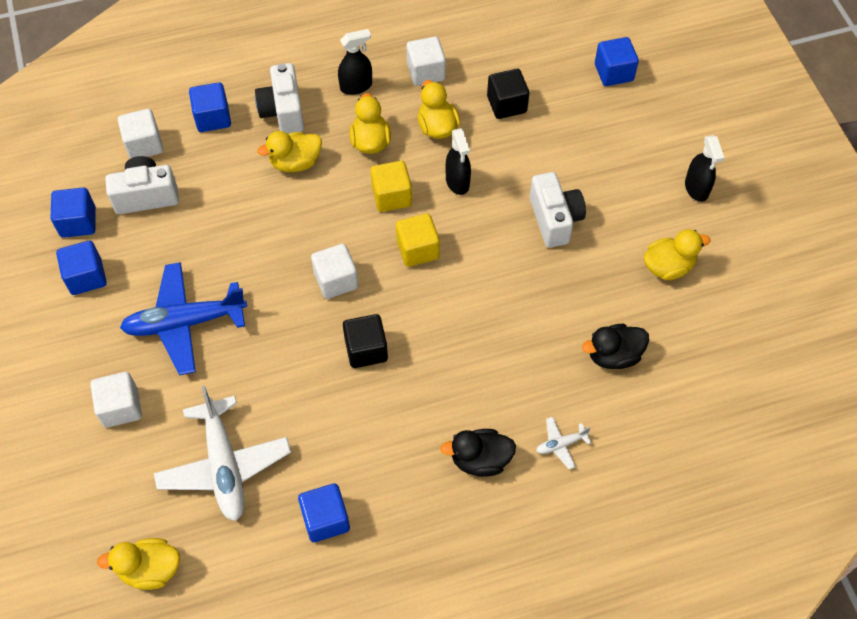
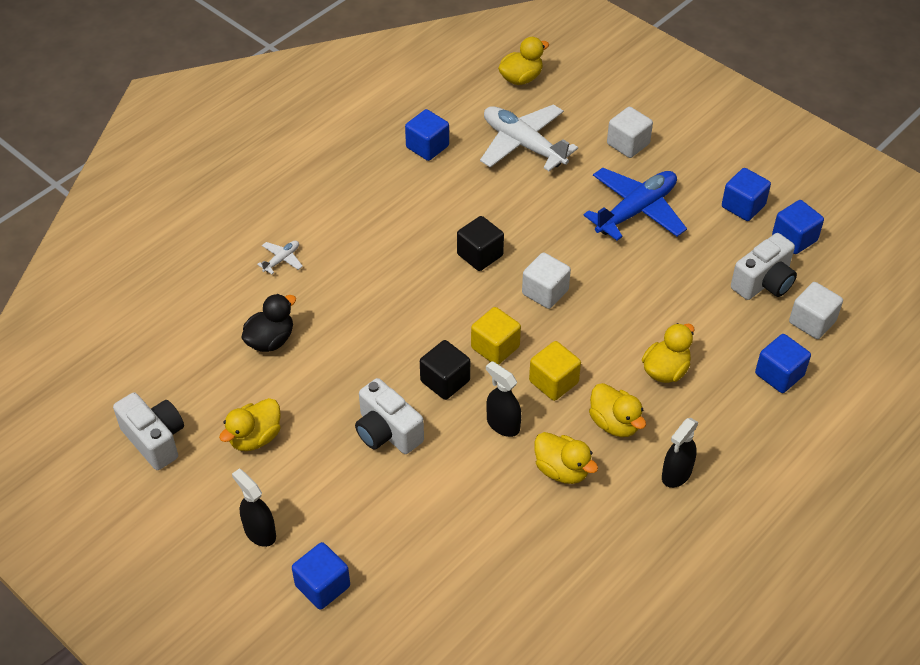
camera: 150 degrees right, 10 degrees down
(283, 111) = (722, 412): white camera -> white camera (155, 440)
(426, 72) = (619, 526): white cube -> none
(480, 460) = (339, 224): black duck -> none
(506, 104) = (509, 531): black cube -> black cube (445, 381)
(613, 72) = (416, 632): blue cube -> blue cube (322, 586)

